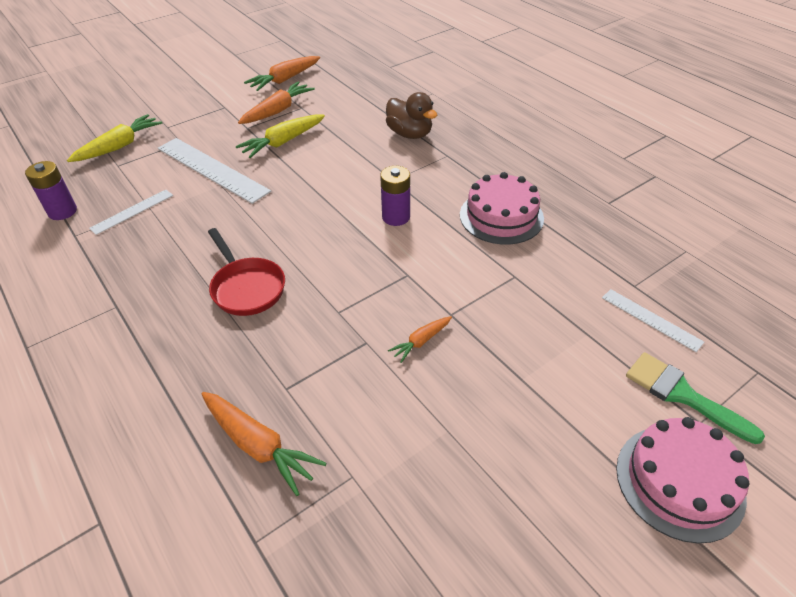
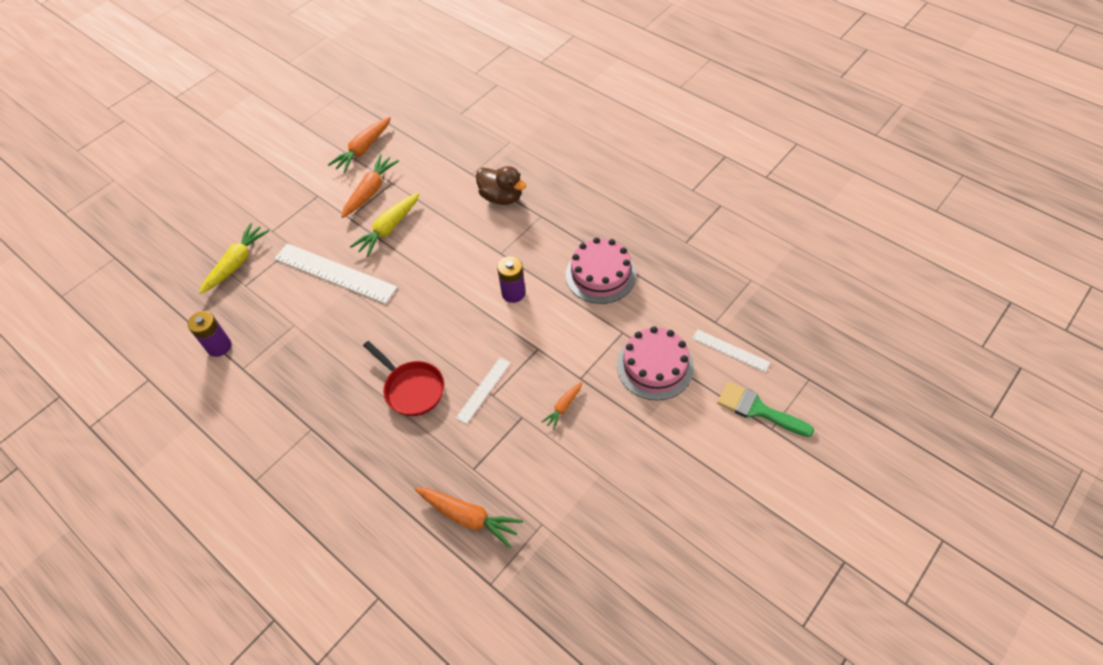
camera: 10 degrees left, 10 degrees up
(132, 211) = (282, 333): white ruler -> white ruler (483, 390)
(679, 481) = (761, 476): pink cake -> pink cake (655, 366)

